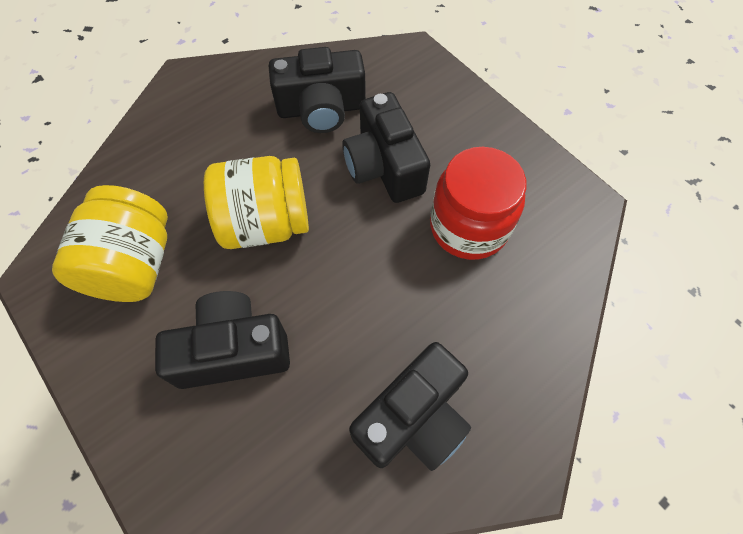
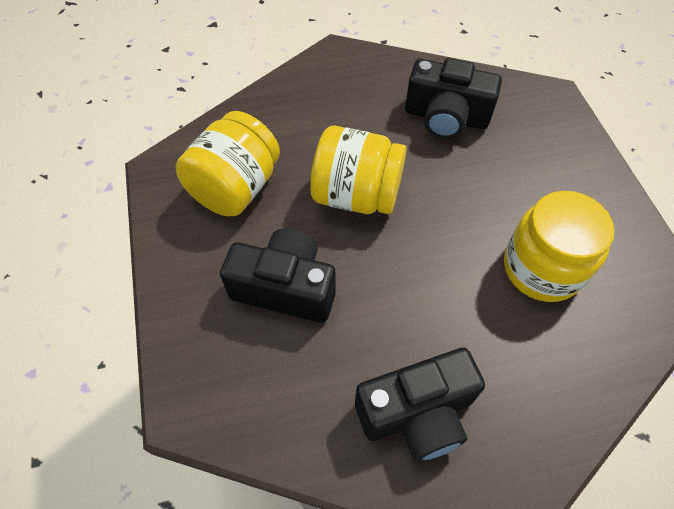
camera: 25 degrees right, 5 degrees down
(384, 166) = (482, 186): black camera -> none
(468, 226) = (542, 268): red jar -> yellow jar

